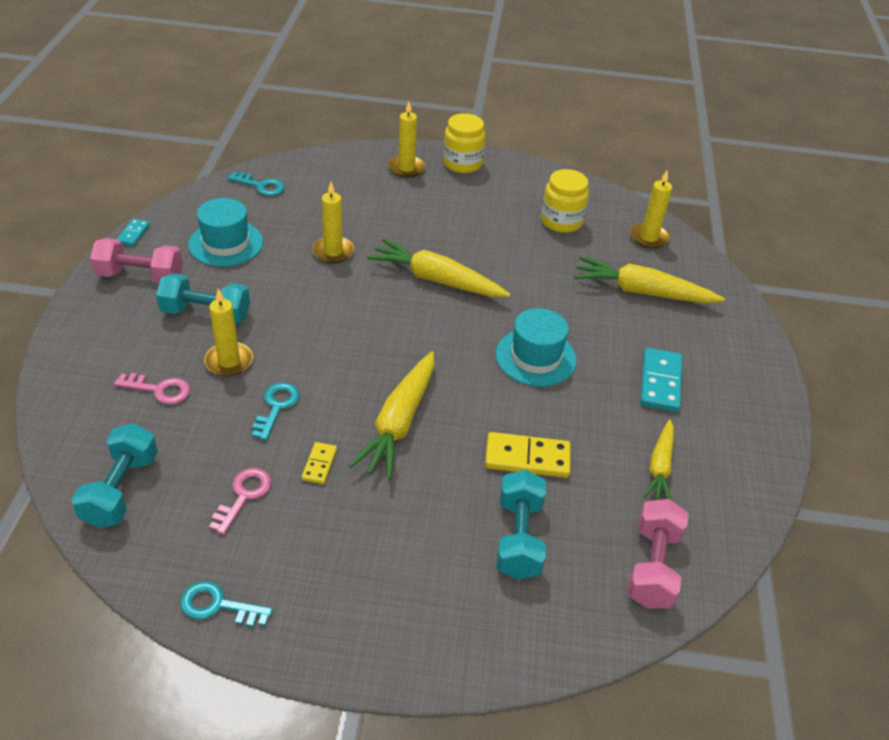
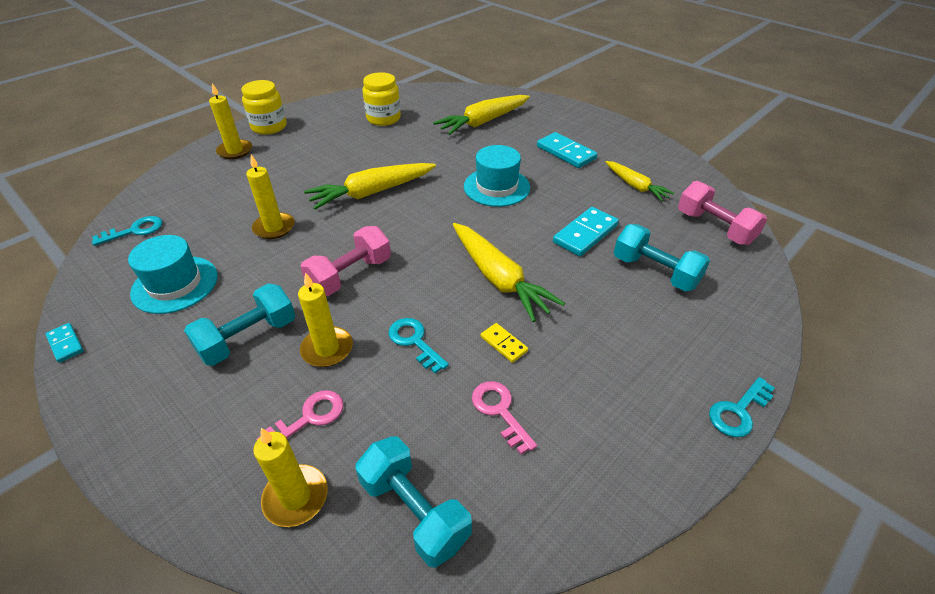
camera: 50 degrees left, 0 degrees up
(140, 276) = (134, 365): pink dumbbell -> pink dumbbell (350, 275)
(218, 606) = (617, 489): turquoise key -> turquoise key (738, 411)
(527, 458) = (585, 234): yellow domino -> turquoise domino
(649, 238) = (439, 98): yellow candle -> yellow candle (296, 497)

